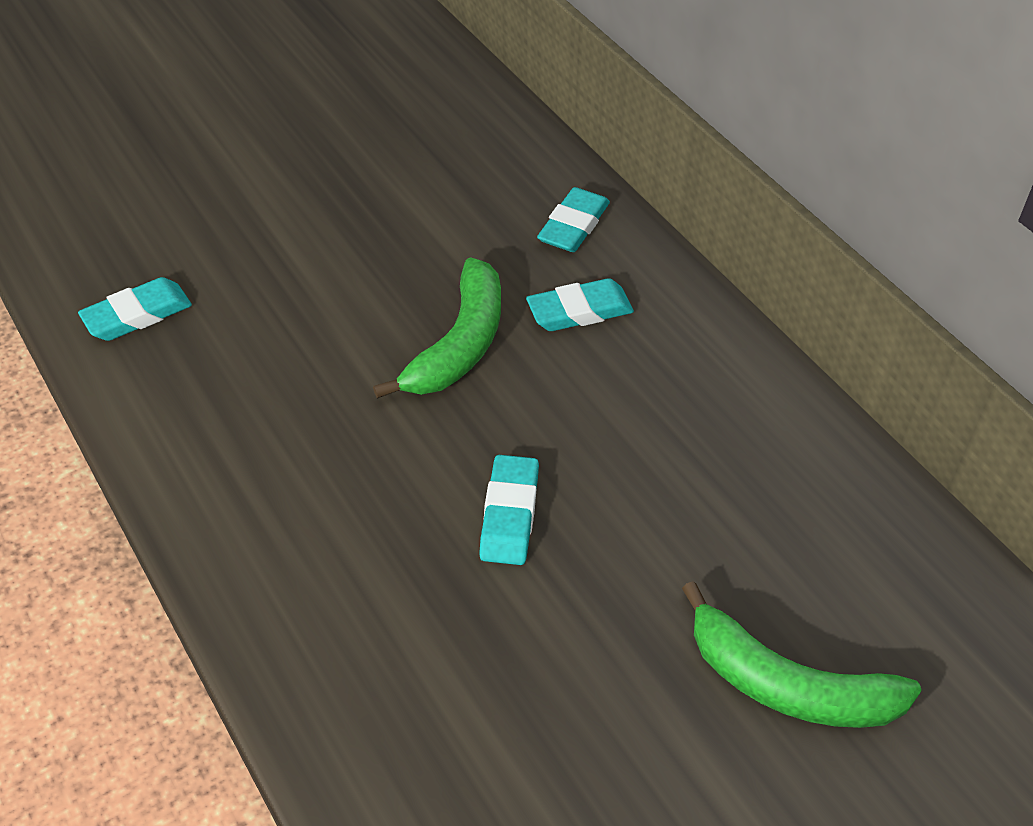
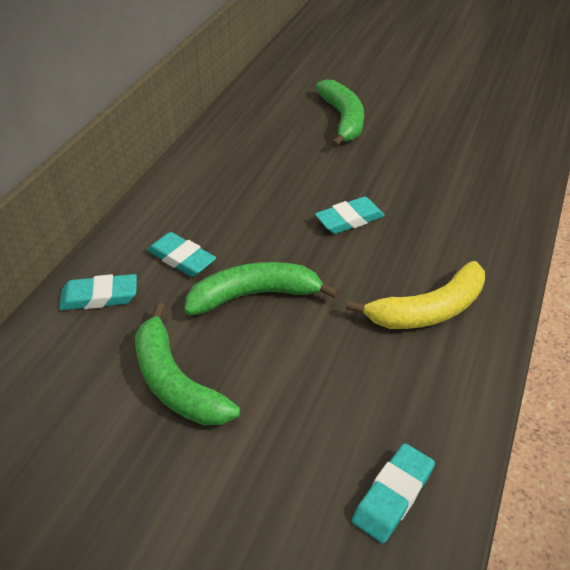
camera: 125 degrees left, 5 degrees down
(137, 315) = (392, 495): turquoise eraser -> turquoise eraser turned 75 degrees counterclockwise
(282, 486) = (428, 310): none -> yellow banana
(401, 236) = (176, 382): none -> green banana

